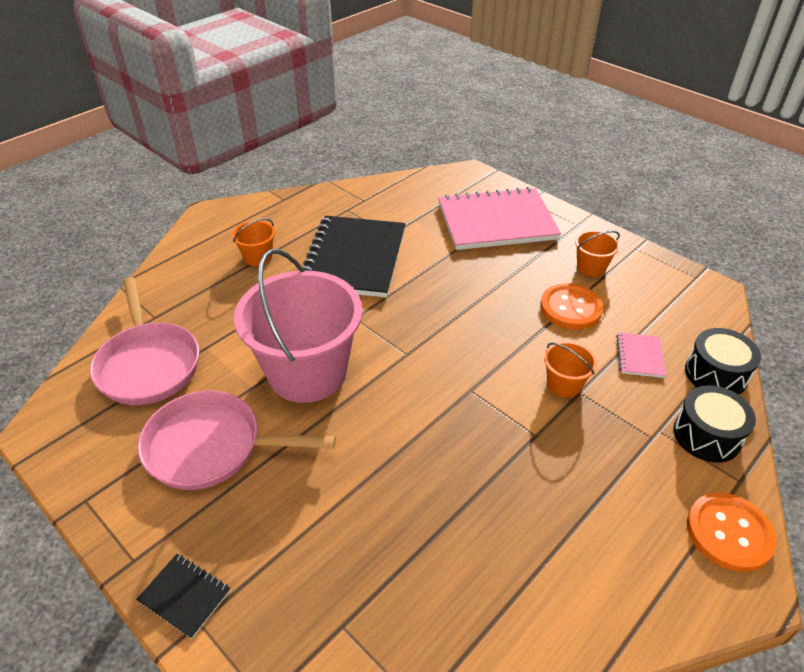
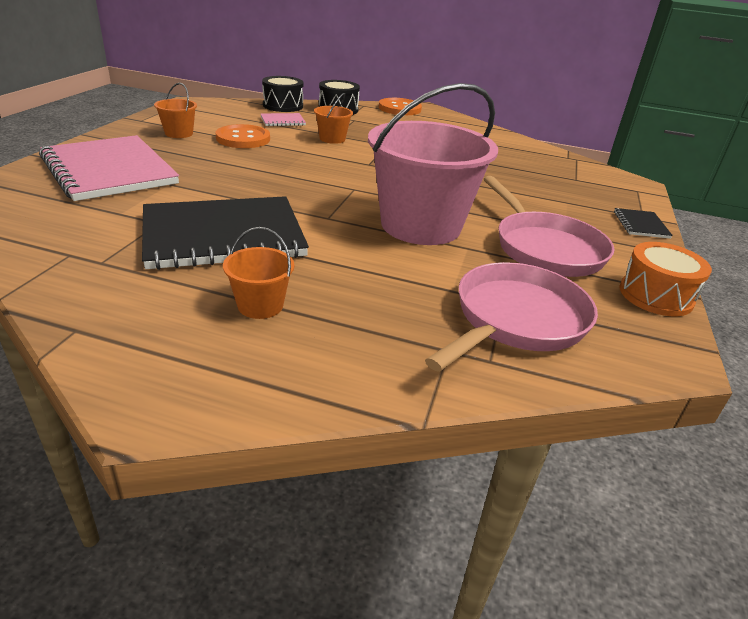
camera: 120 degrees left, 10 degrees down
(89, 482) = (655, 295): none -> orange drum

